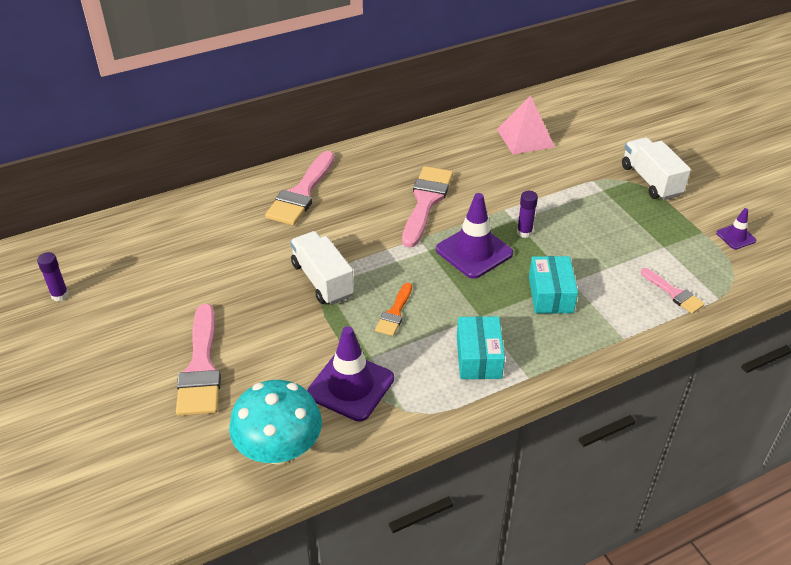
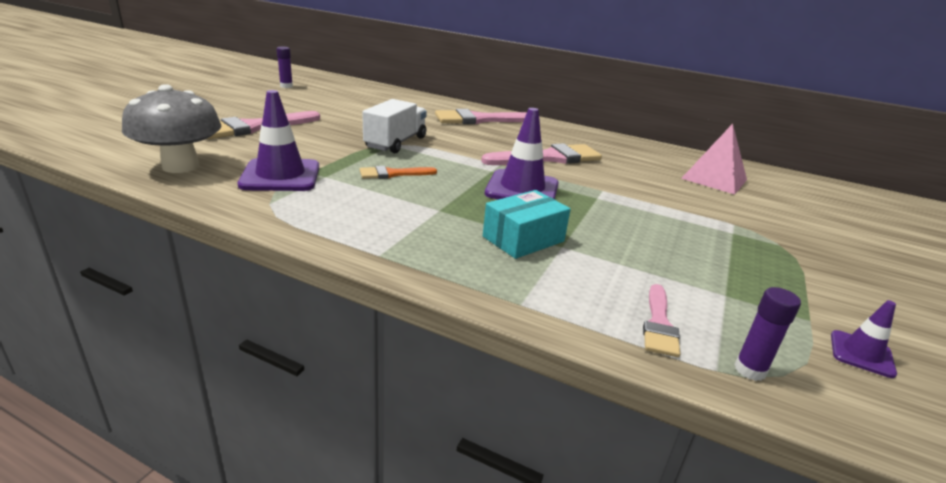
camera: 50 degrees right, 15 degrees down
(279, 449) = (181, 166): turquoise mushroom -> grey mushroom
(478, 357) = (379, 221): turquoise box -> none
(524, 232) = (589, 206): purple glue stick -> purple glue stick (750, 370)
(650, 181) = (811, 258): white truck -> none

